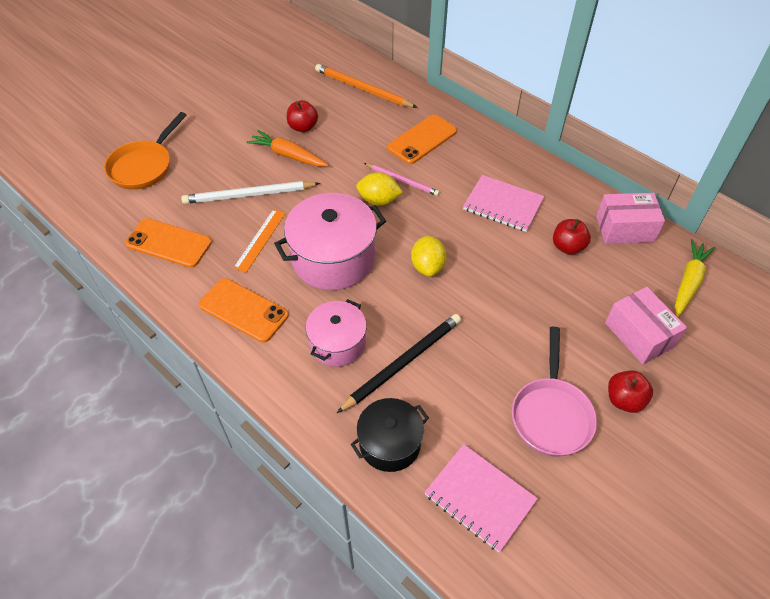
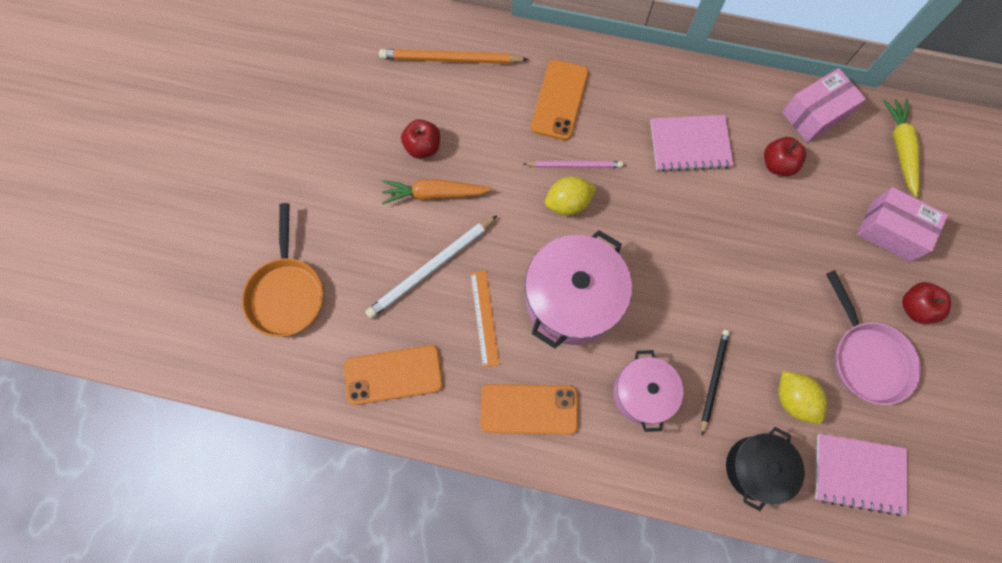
camera: 30 degrees left, 20 degrees up
(403, 363) = (713, 379): black pencil -> black pencil, size x0.64
(427, 266) = (666, 258): yellow lemon -> yellow lemon (793, 399)

